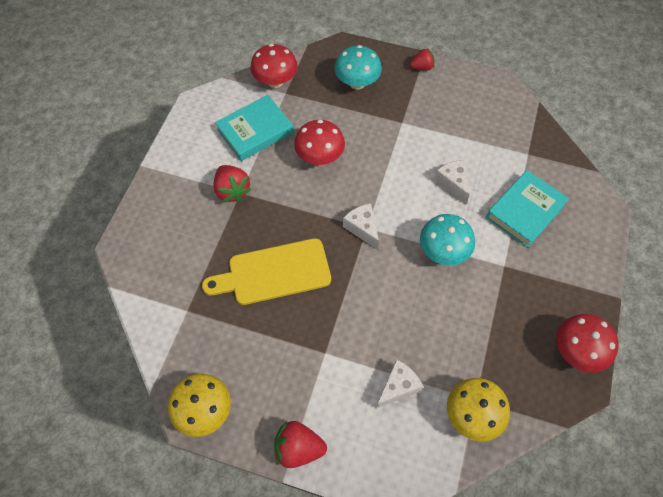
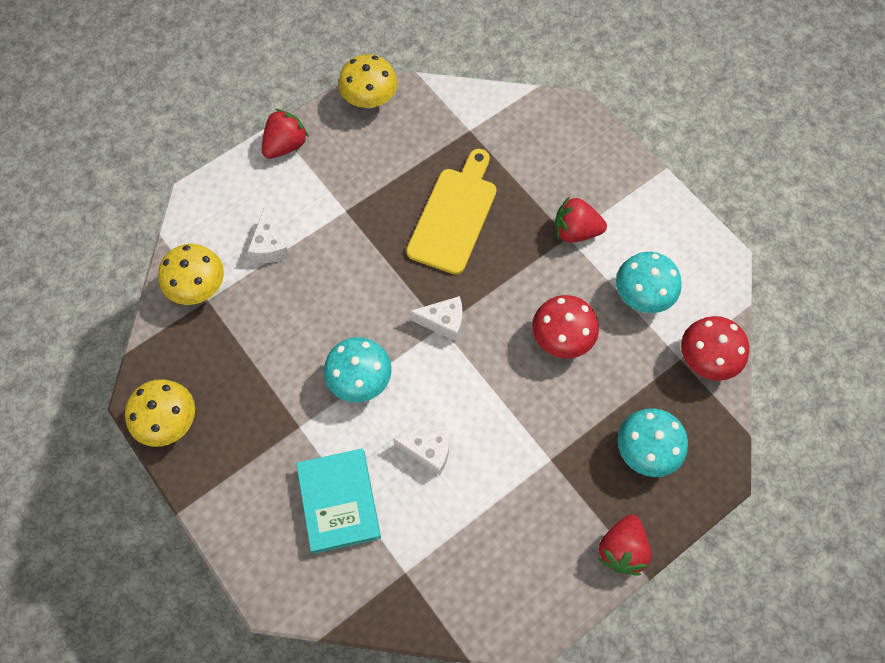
camera: 125 degrees right, 5 degrees up
(255, 131) = (642, 295): turquoise book -> turquoise mushroom
(422, 67) = (621, 549): red strawberry -> red strawberry, size x1.54
(577, 351) = (169, 421): red mushroom -> yellow mushroom

